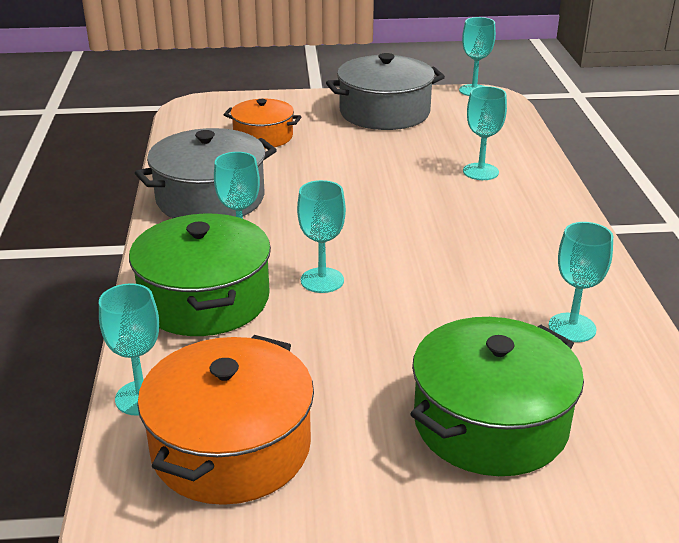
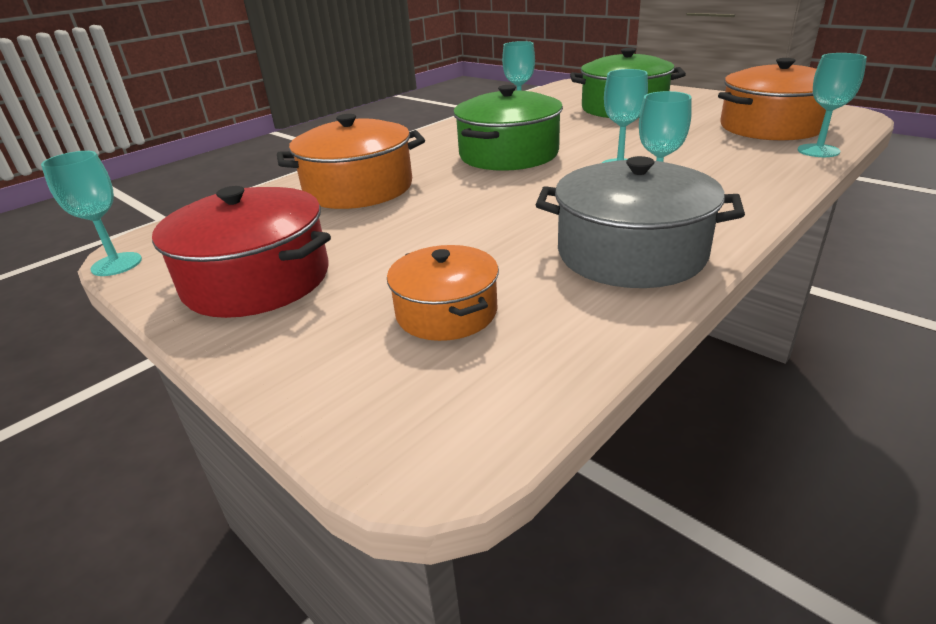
camera: 130 degrees left, 0 degrees up
(205, 299) = (727, 180): green pot -> green pot (508, 154)
(384, 112) = (257, 280): grey pot -> red pot
(480, 172) = (358, 188): turquoise goblet -> orange pot

